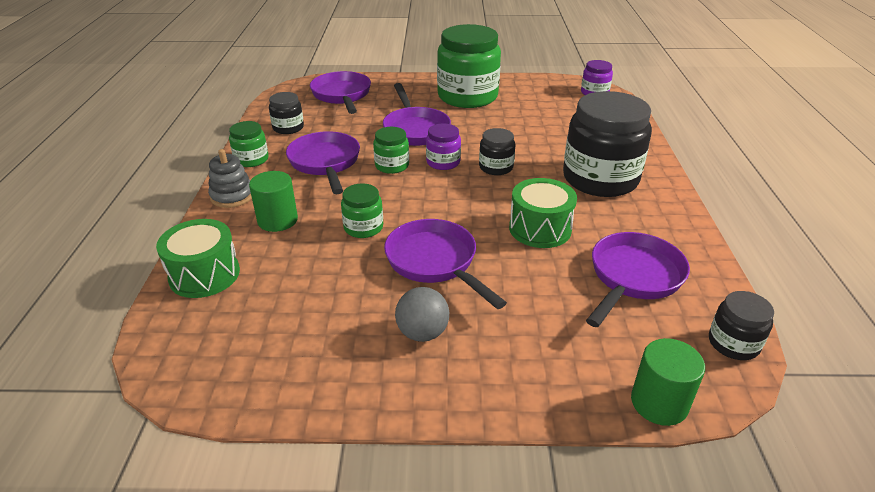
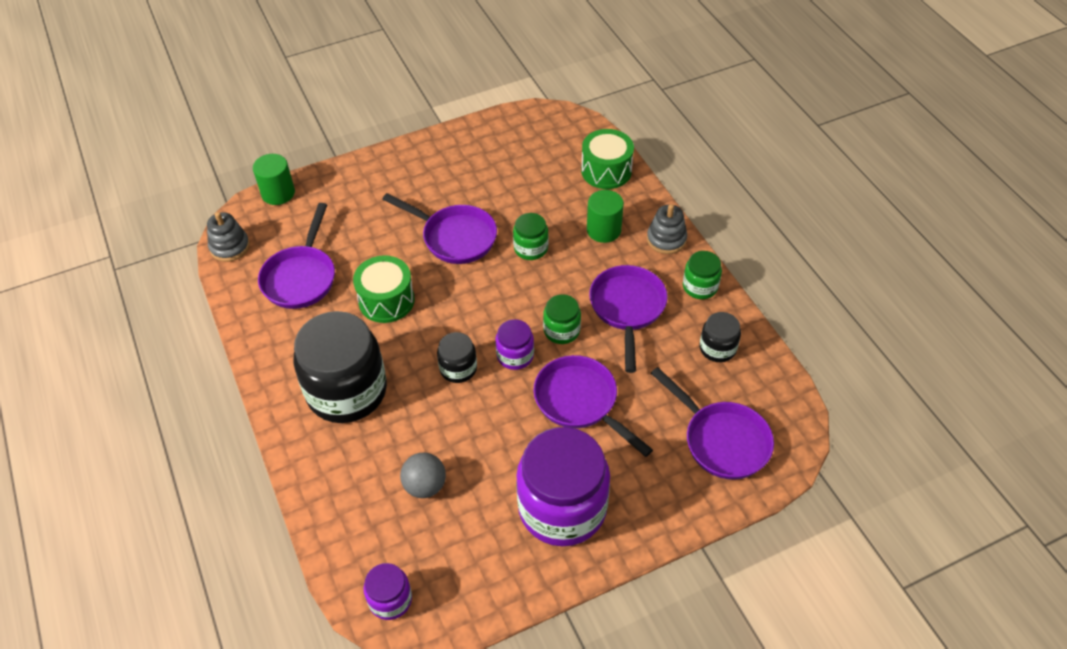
camera: 155 degrees right, 15 degrees up
(325, 163) = (627, 309): purple pan -> purple pan turned 135 degrees counterclockwise
(422, 333) = (433, 185): grey ball -> grey ball (425, 486)
(467, 96) = (562, 508): green jar -> purple jar
(733, 343) = (230, 247): black jar -> grey stacking toy

